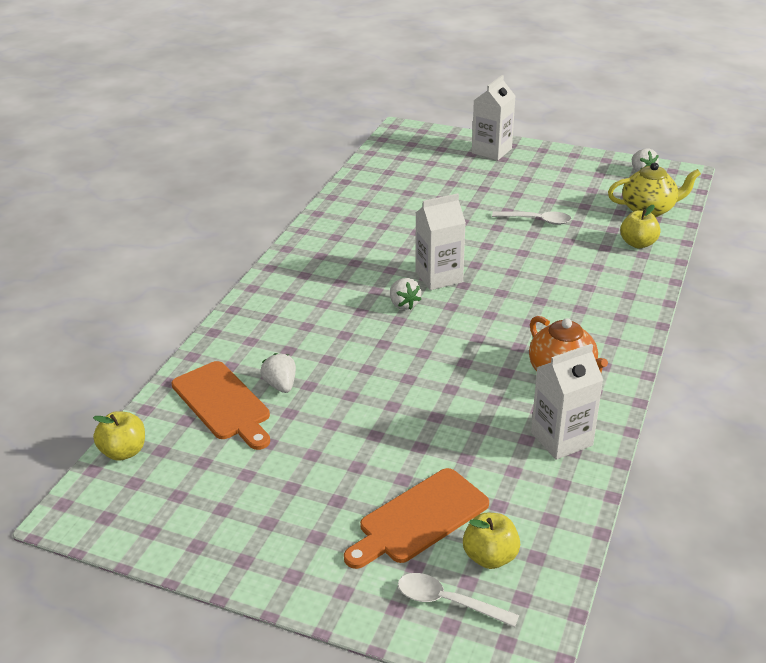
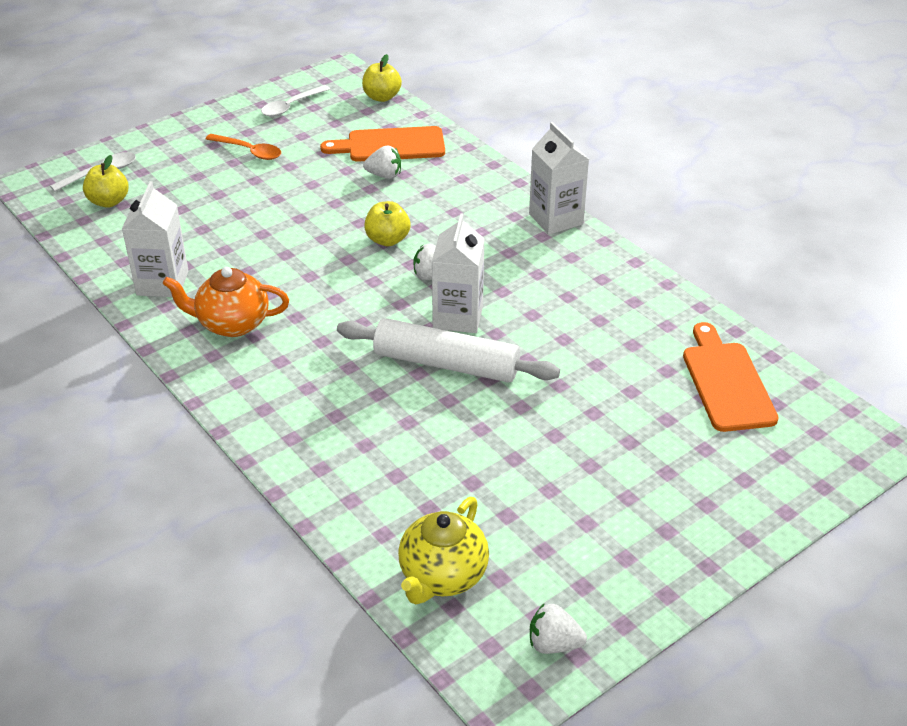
camera: 120 degrees right, 5 degrees up
(308, 499) = (249, 151): none -> orange spoon
(419, 519) = (175, 187): orange cutting board -> orange cutting board (726, 382)
(491, 151) = (740, 505): white carton -> white carton (556, 219)
(491, 264) = (446, 364): none -> white rolling pin
(537, 220) = (507, 448): white spoon -> white spoon (291, 106)
(638, 244) = (376, 510): yellow apple -> yellow apple (387, 240)

